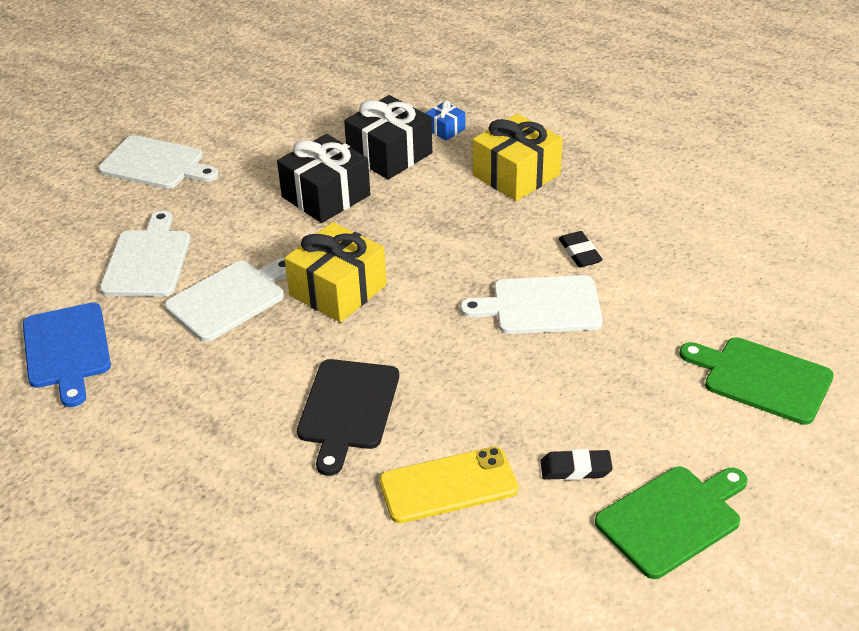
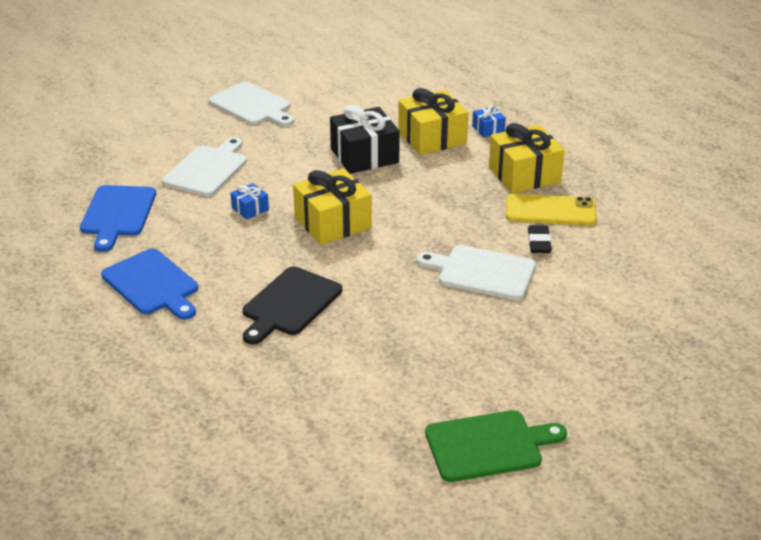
camera: 20 degrees right, 5 degrees down
(165, 432) = (152, 284): none -> blue cutting board
(229, 298) = (250, 209): white cutting board -> blue gift
(389, 155) = (432, 138): black gift -> yellow gift
(448, 485) = (331, 374): yellow phone -> yellow phone (550, 211)
(575, 469) = (435, 390): black eraser -> none
(762, 379) = (630, 370): green cutting board -> none

